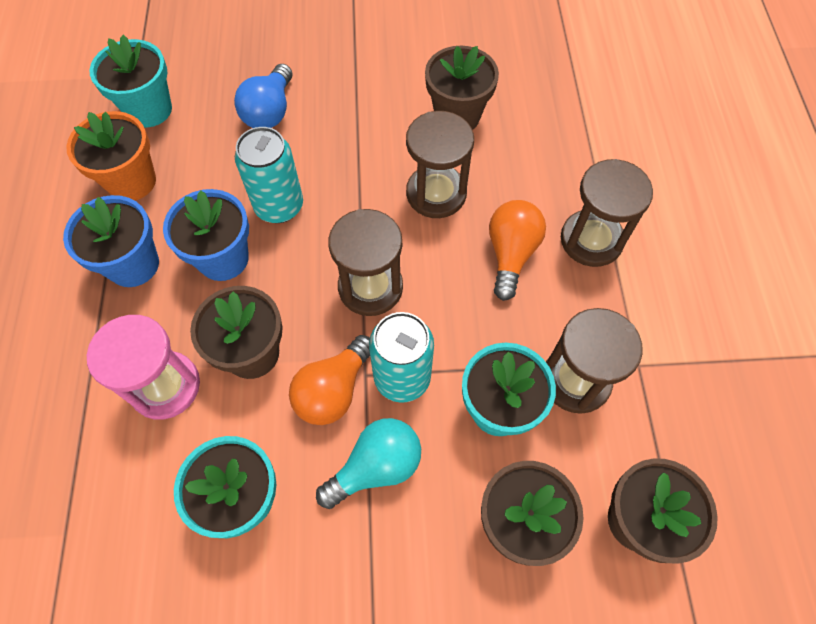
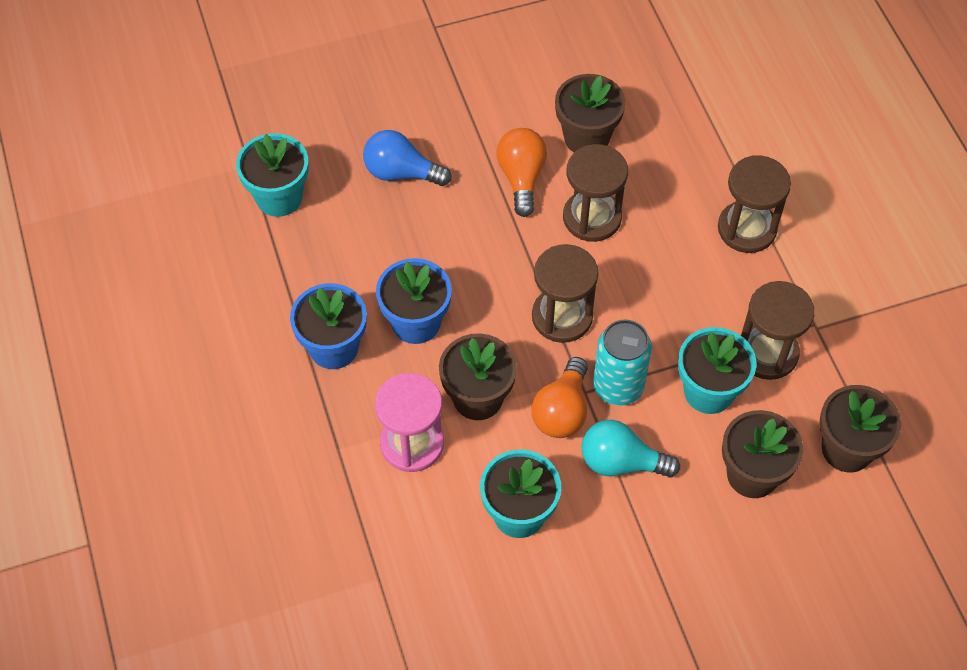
camera: 15 degrees left, 5 degrees down
(132, 181) = (295, 271): orange flower pot -> none
(270, 111) = (401, 173): blue light bulb -> blue light bulb turned 105 degrees clockwise
(279, 206) = (448, 263): turquoise can -> none
(376, 467) = (621, 462): turquoise light bulb -> turquoise light bulb turned 120 degrees counterclockwise
(511, 254) = (678, 258): orange light bulb -> orange light bulb (521, 178)

